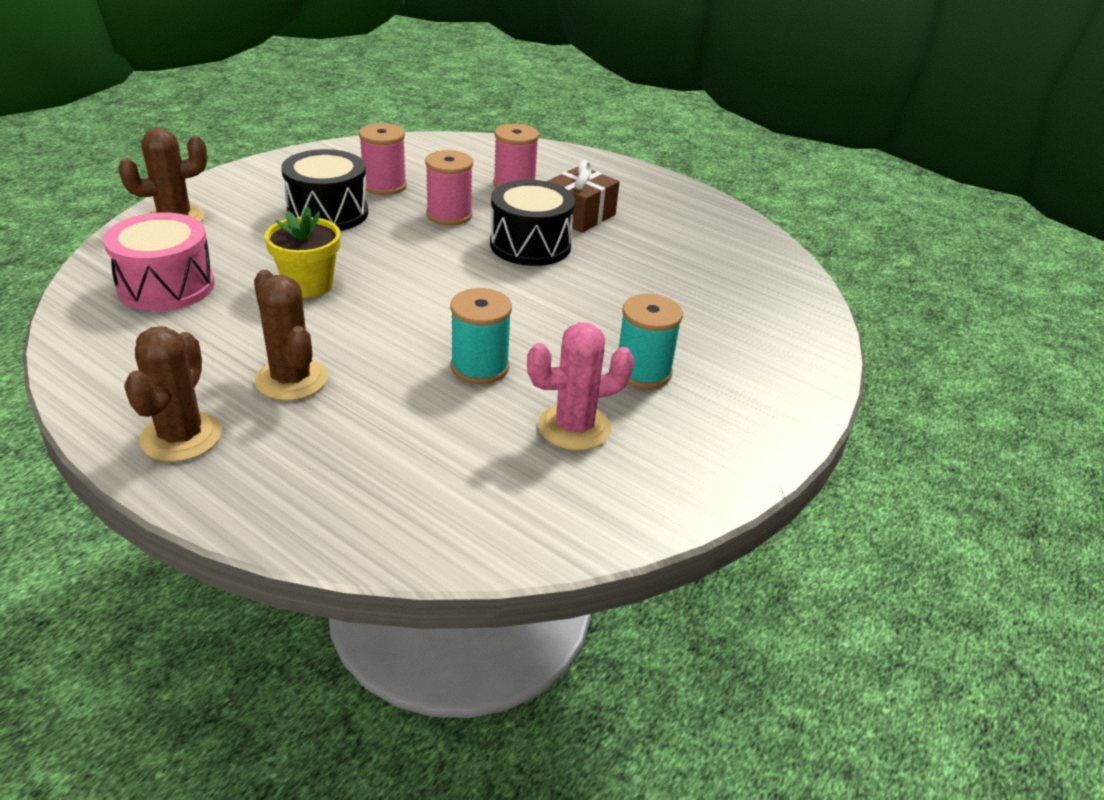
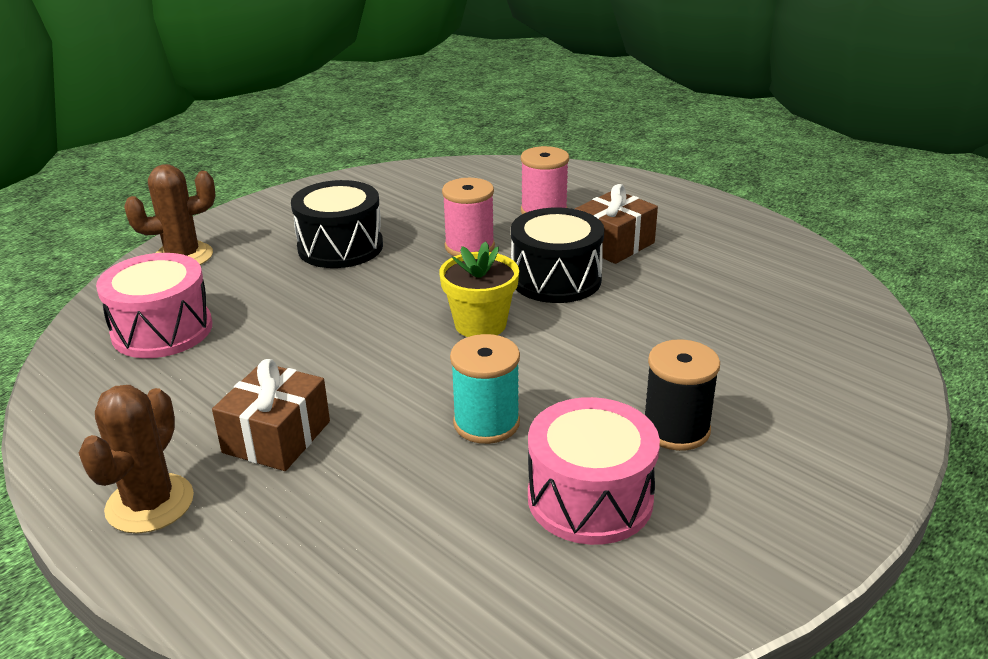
camera: 10 degrees right, 5 degrees down
(291, 379) = (277, 437): brown cactus -> brown gift
(308, 285) = (309, 327): yellow flower pot -> yellow flower pot (480, 324)
(384, 186) = (403, 216): pink spool -> none
(574, 427) = (590, 498): pink cactus -> pink drum
(643, 371) = (676, 429): turquoise spool -> black spool

